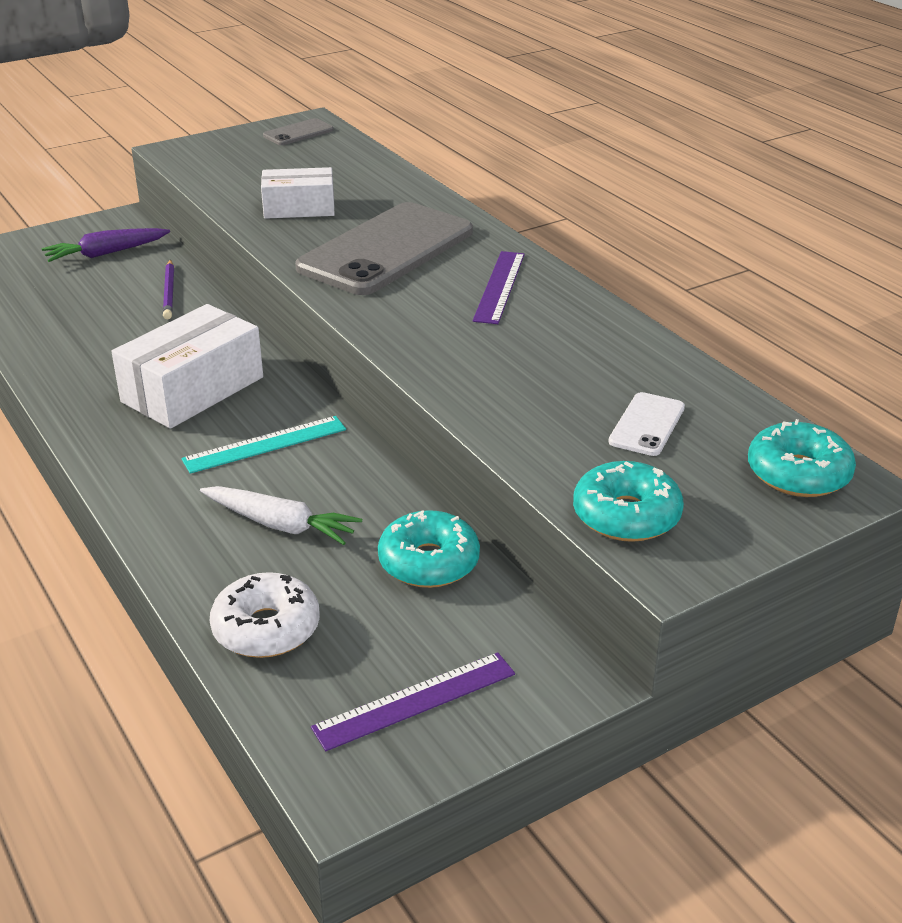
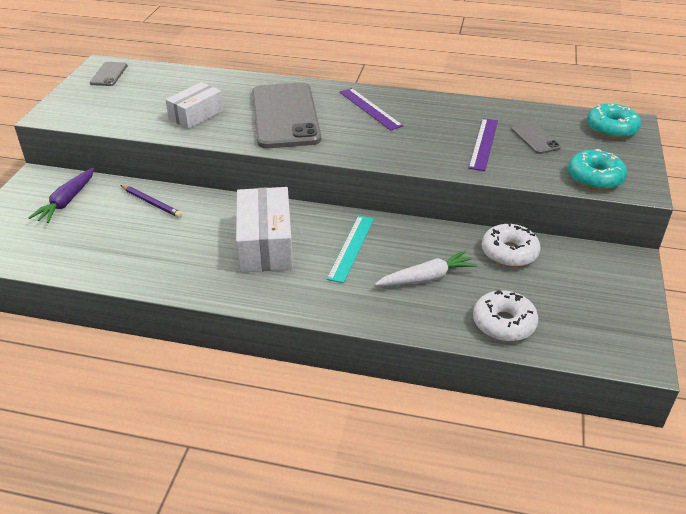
camera: 45 degrees left, 5 degrees up
(415, 700) = (601, 308): purple ruler -> purple ruler (483, 143)
(429, 562) = (509, 253): turquoise donut -> white donut
(647, 425) = (535, 138): white phone -> grey phone

